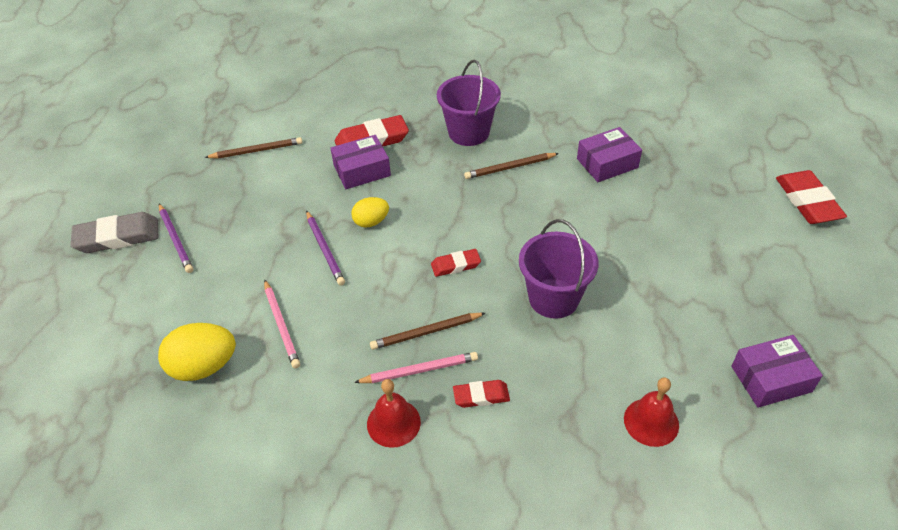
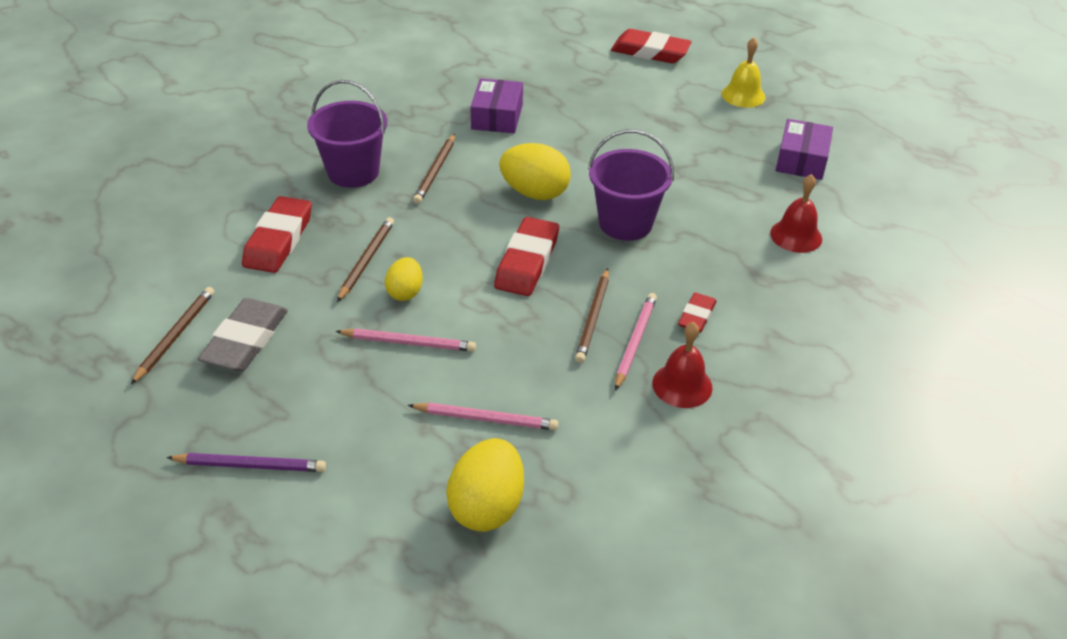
camera: 60 degrees left, 5 degrees down
(117, 237) = (178, 524): grey eraser -> grey eraser (245, 340)
(325, 249) = (408, 342): purple pencil -> pink pencil
(362, 170) = (318, 267): purple box -> none
(386, 187) = (366, 260): none -> brown pencil
(456, 265) = (527, 262): red eraser -> red eraser, size x1.75
(538, 229) = (535, 193): none -> yellow egg
(822, 292) = (743, 95): none -> yellow bell

